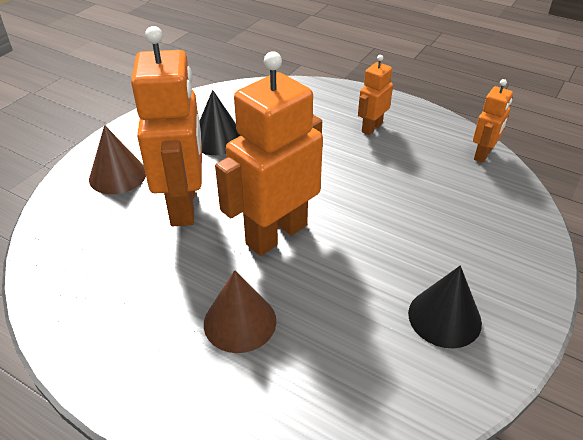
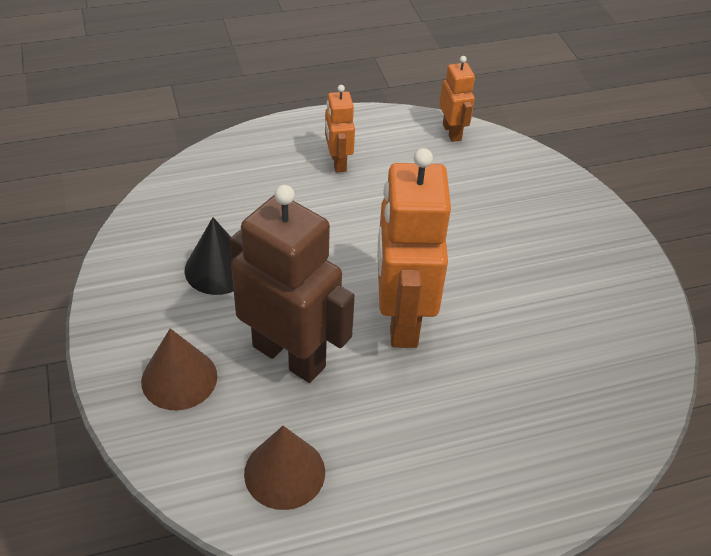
camera: 50 degrees left, 5 degrees up
(184, 205) = (289, 356): orange robot -> brown robot
(240, 322) = (477, 410): brown cone -> brown cone (284, 472)
(444, 317) = (589, 291): black cone -> none

